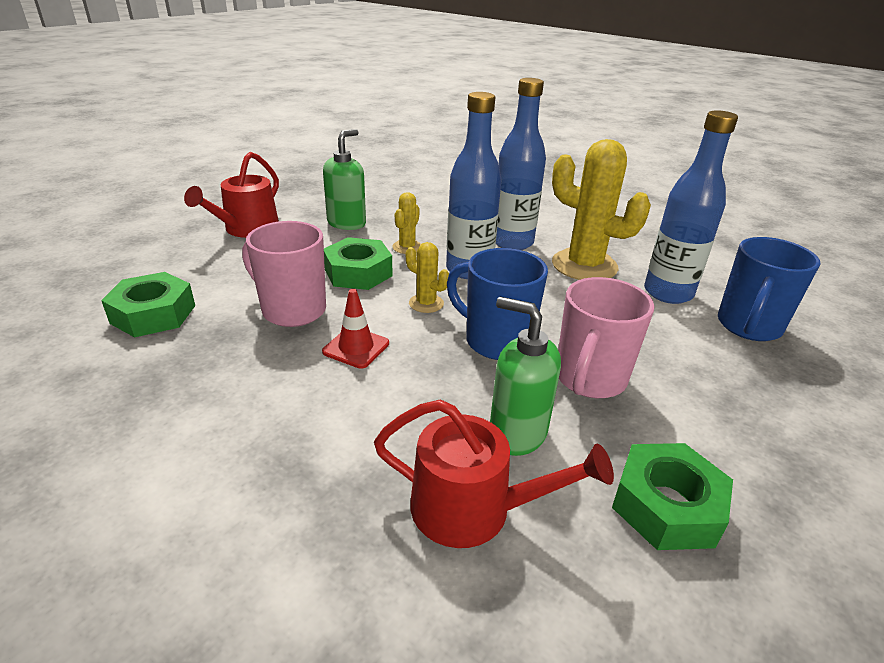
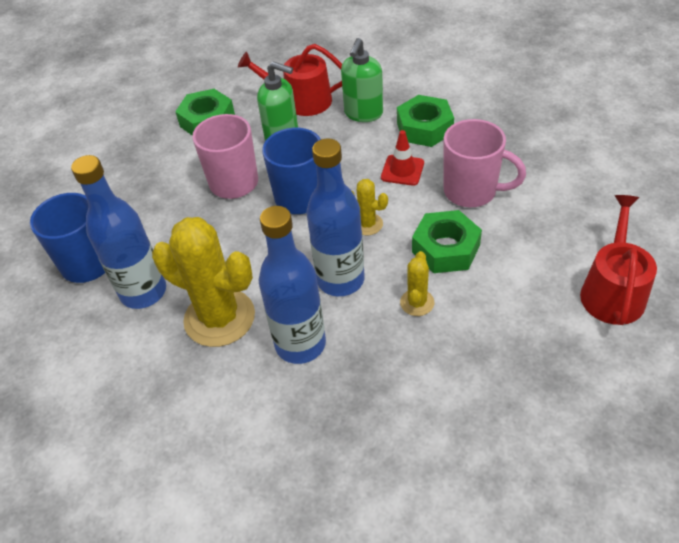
camera: 175 degrees right, 15 degrees up
(153, 314) = (571, 164): green nut -> green nut (424, 128)
(347, 223) = (510, 334): green soap dispenser -> green soap dispenser (363, 113)

